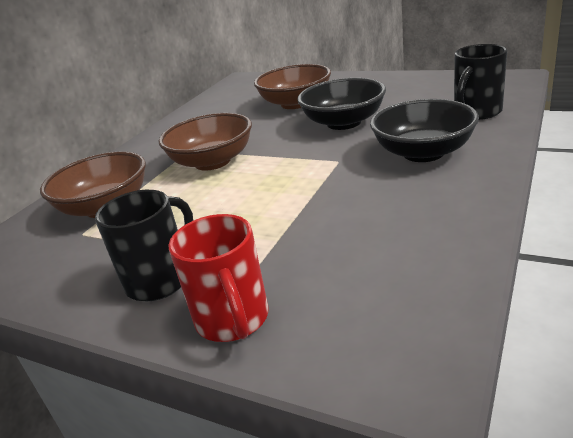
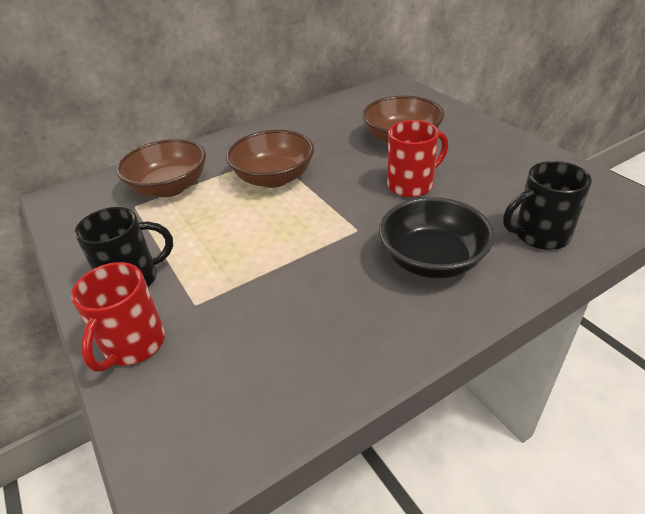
camera: 30 degrees right, 10 degrees up
(343, 122) = (412, 185): black bowl -> red mug

